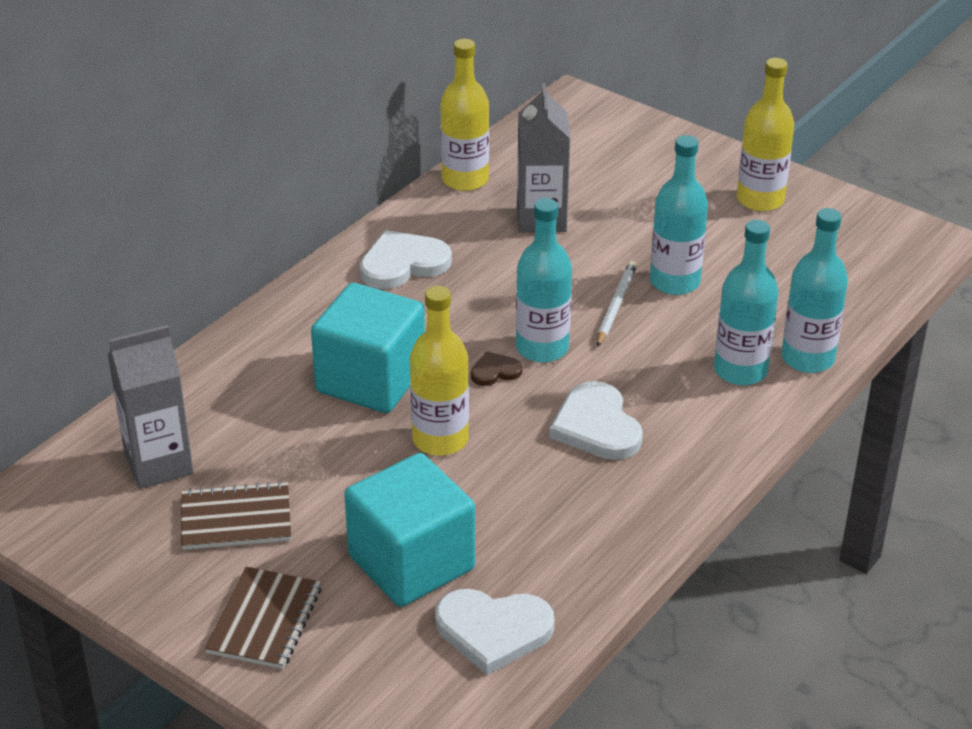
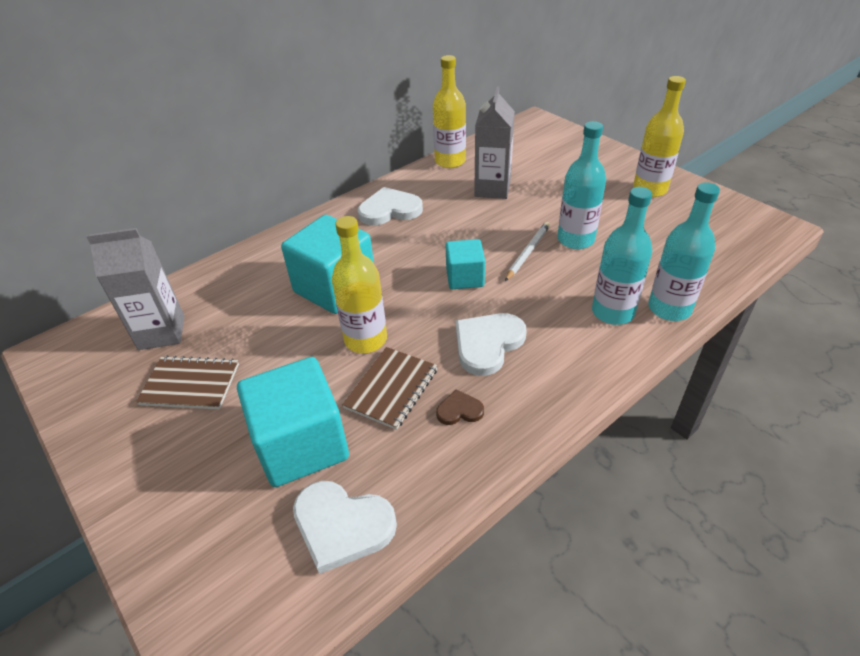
camera: 15 degrees right, 5 degrees up
(264, 620) = (165, 480): brown notebook -> brown notebook (391, 388)
(495, 371) = (425, 291): brown heart -> brown heart (459, 410)
(542, 348) = (465, 277): turquoise bottle -> turquoise cube
(596, 426) = (487, 344): white heart -> white heart turned 45 degrees clockwise

